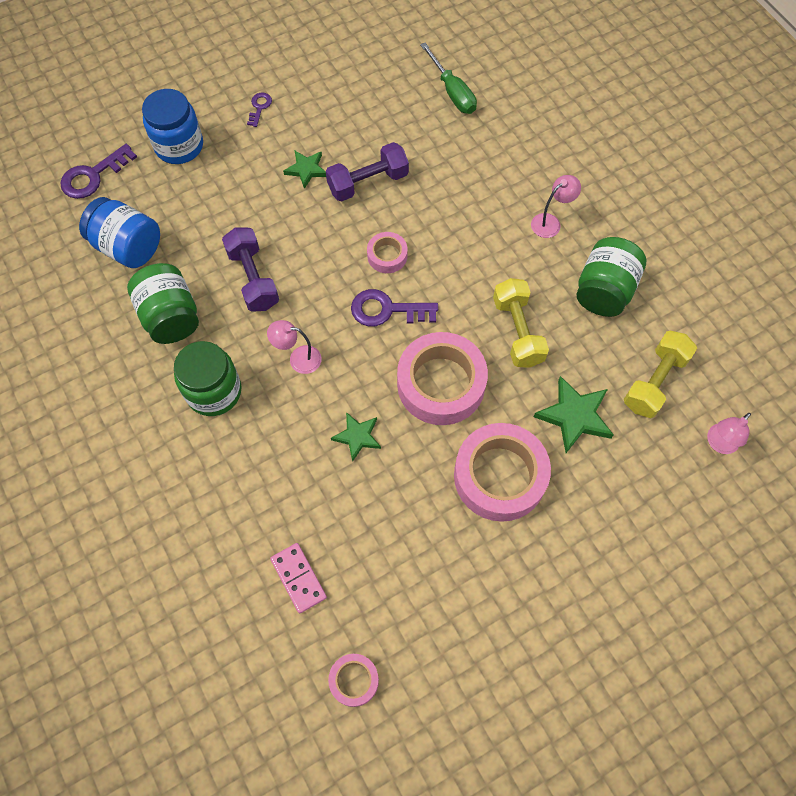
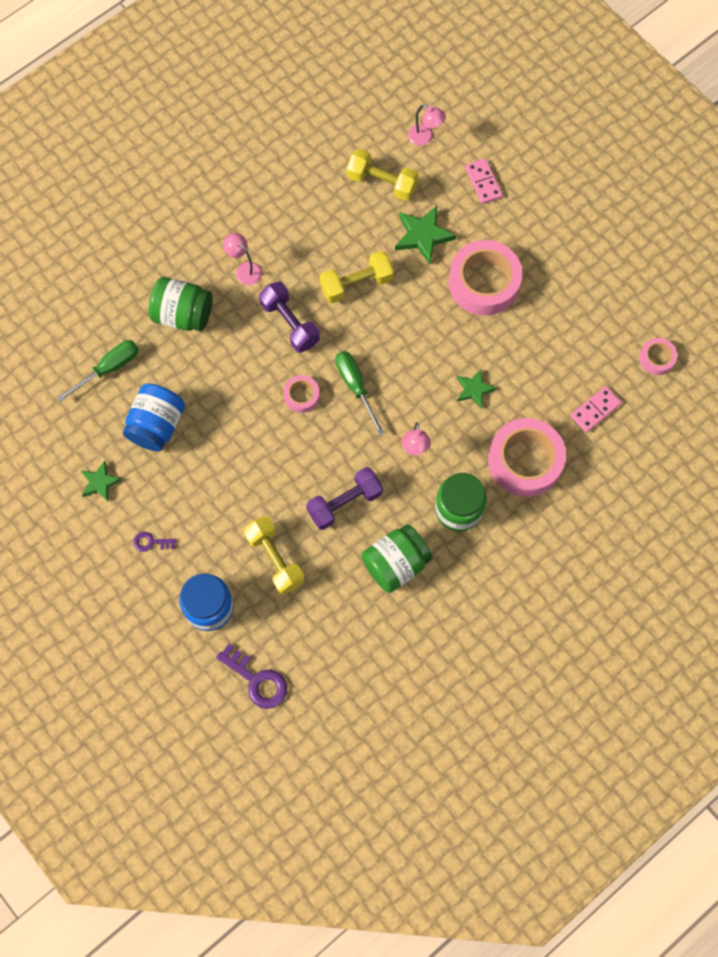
camera: 100 degrees left, 5 degrees up
(128, 247) = (331, 622): blue jar -> blue jar (157, 425)
(210, 207) = (275, 559): none -> yellow dumbbell
(306, 170) = (219, 482): green star -> green star (100, 482)
(368, 182) = (226, 425): purple dumbbell -> purple dumbbell (290, 323)
(387, 310) = (355, 387): purple key -> green screwdriver
(441, 384) = (415, 335): pink tape -> pink tape (525, 461)
(604, 290) = (306, 223): green jar -> green jar (183, 314)
(647, 504) = (483, 182): none -> pink domino

